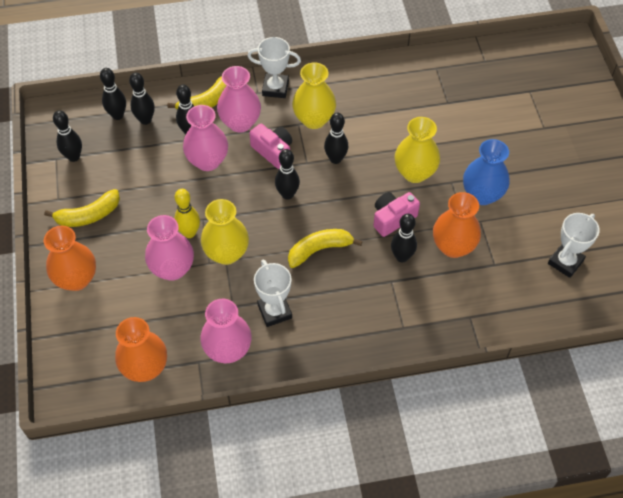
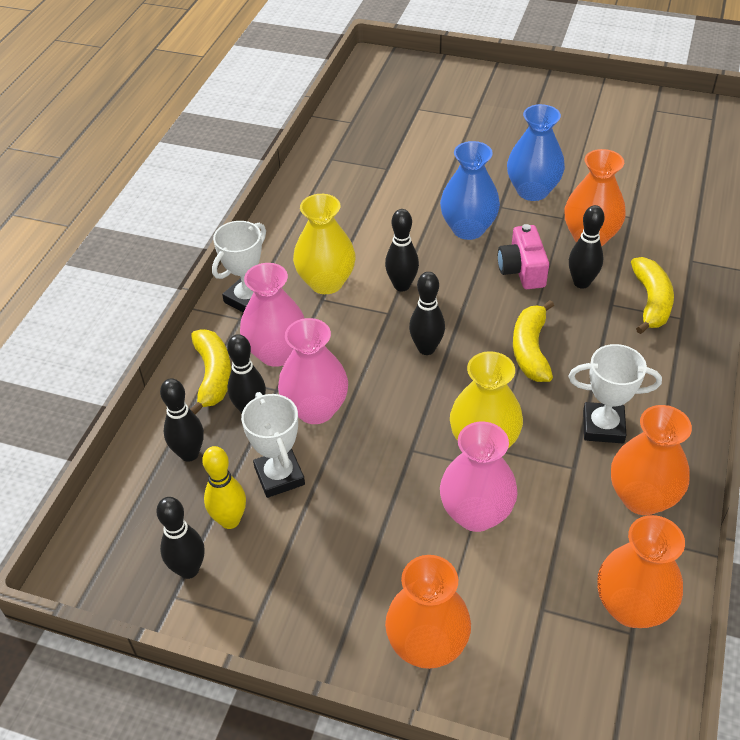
camera: 60 degrees left, 10 degrees down
(88, 215) = (316, 587): yellow banana -> yellow banana (651, 301)
(117, 115) = (153, 484): black bowling pin -> none
(189, 233) = (425, 472): yellow bowling pin -> yellow bowling pin (230, 520)
(228, 350) = (642, 498): pink vase -> orange vase
(273, 151) = (348, 338): pink camera -> none
(414, 173) = (468, 229): yellow vase -> blue vase
(565, 262) = (654, 168): white trophy -> white trophy (279, 476)

